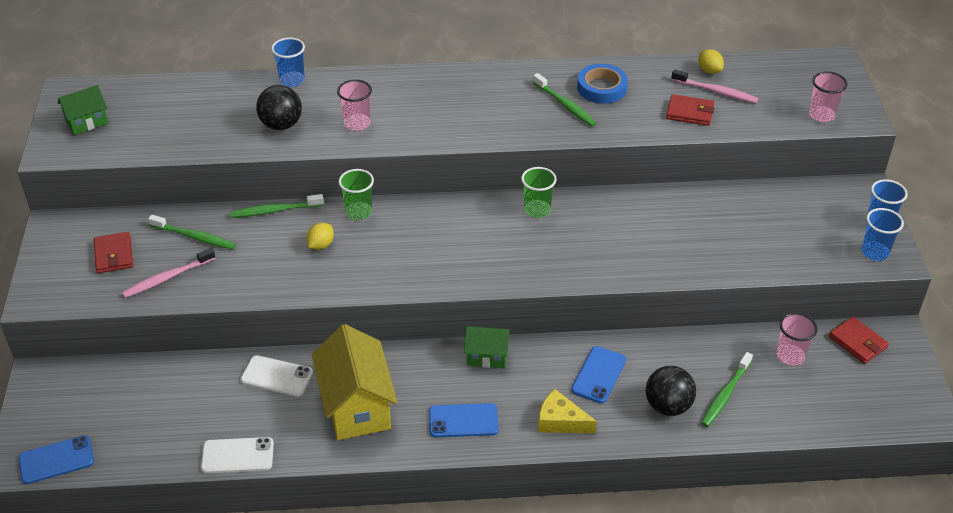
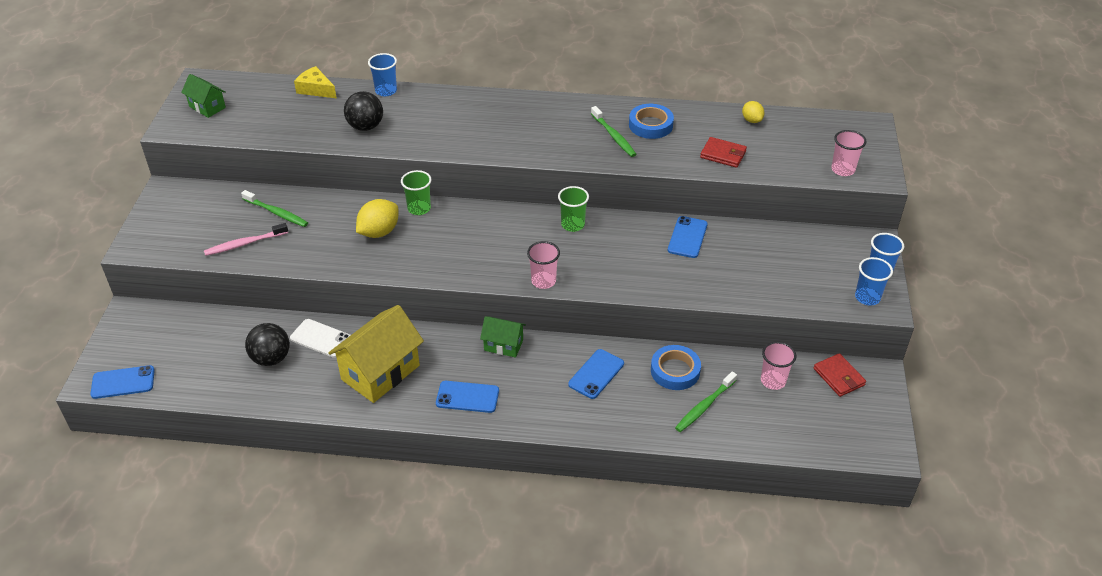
camera: 10 degrees right, 0 degrees up
(86, 122) = (207, 107): green house -> green house turned 60 degrees clockwise
(114, 255) = (207, 220): red wallet -> none
(237, 456) = (270, 400): white phone -> none
(275, 210) = (349, 199): green toothbrush -> none
(321, 245) = (379, 232): yellow lemon -> yellow lemon, size x1.69
(356, 406) = (380, 372): yellow house -> yellow house turned 45 degrees clockwise
(357, 123) = (429, 132): pink cup -> pink cup (543, 281)
(560, 421) = (551, 409): yellow cheese -> yellow cheese (316, 89)
(666, 209) = (687, 237): none -> blue phone
(668, 406) = (650, 409): black ball -> black ball (271, 358)
(683, 359) = (675, 371): none -> blue tape
(716, 91) = (752, 139): pink toothbrush -> none

